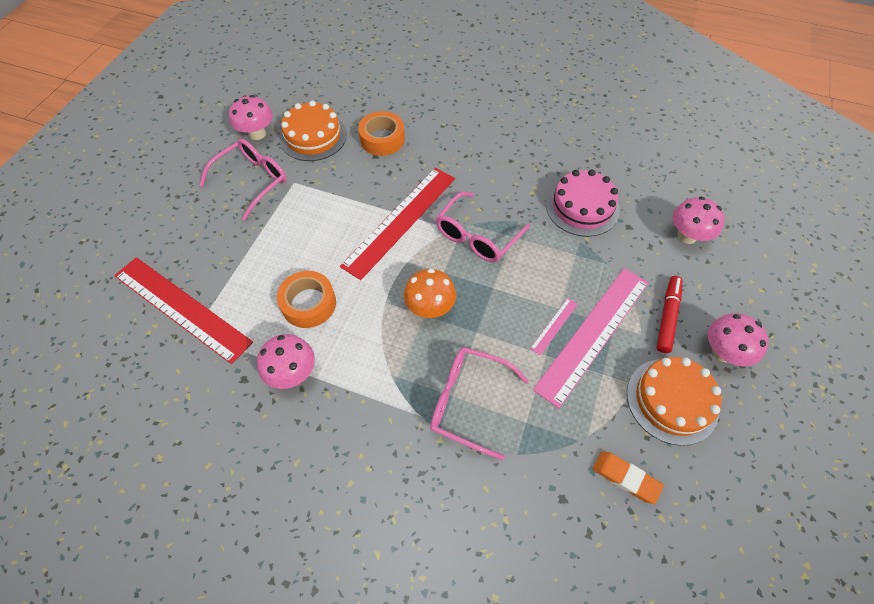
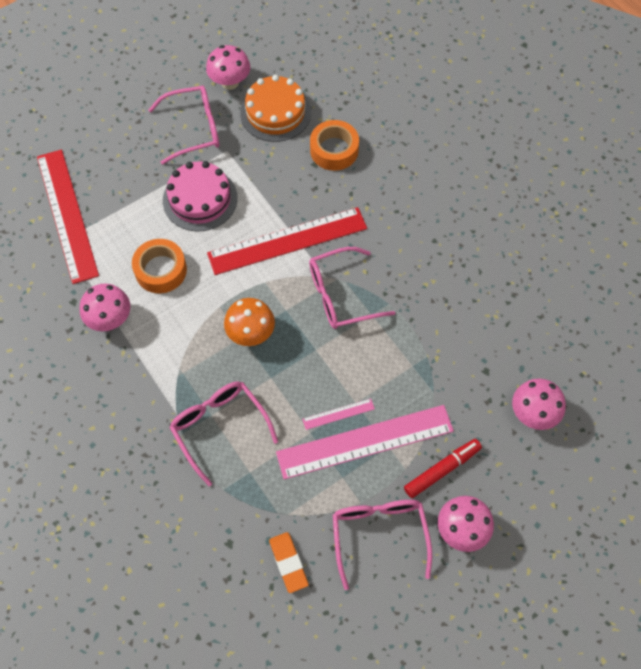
camera: 35 degrees right, 5 degrees up
(582, 207) = (459, 326): pink cake -> pink cake (200, 199)
(672, 400) = (379, 536): orange cake -> pink glasses

